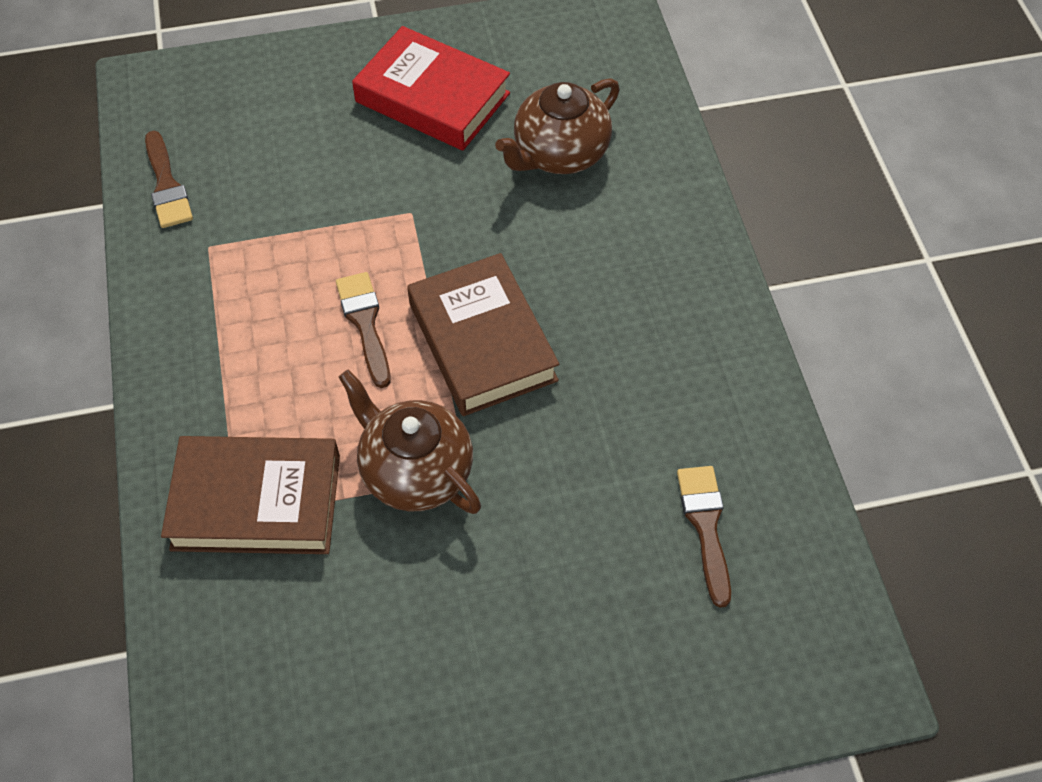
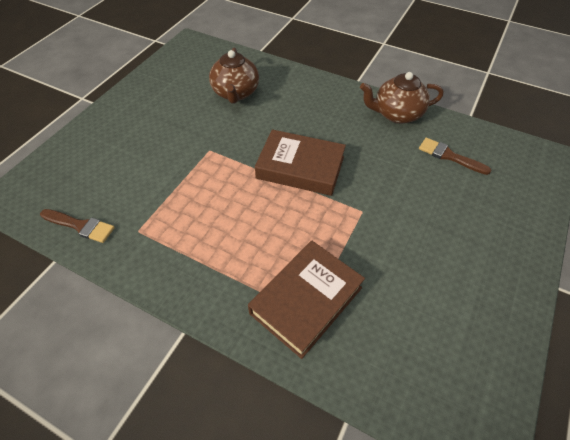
camera: 50 degrees left, 5 degrees down
(365, 323) = (249, 199): brown brush -> none
(415, 471) = (344, 228): brown teapot -> brown teapot (396, 114)
(432, 98) = (160, 110): red book -> none

